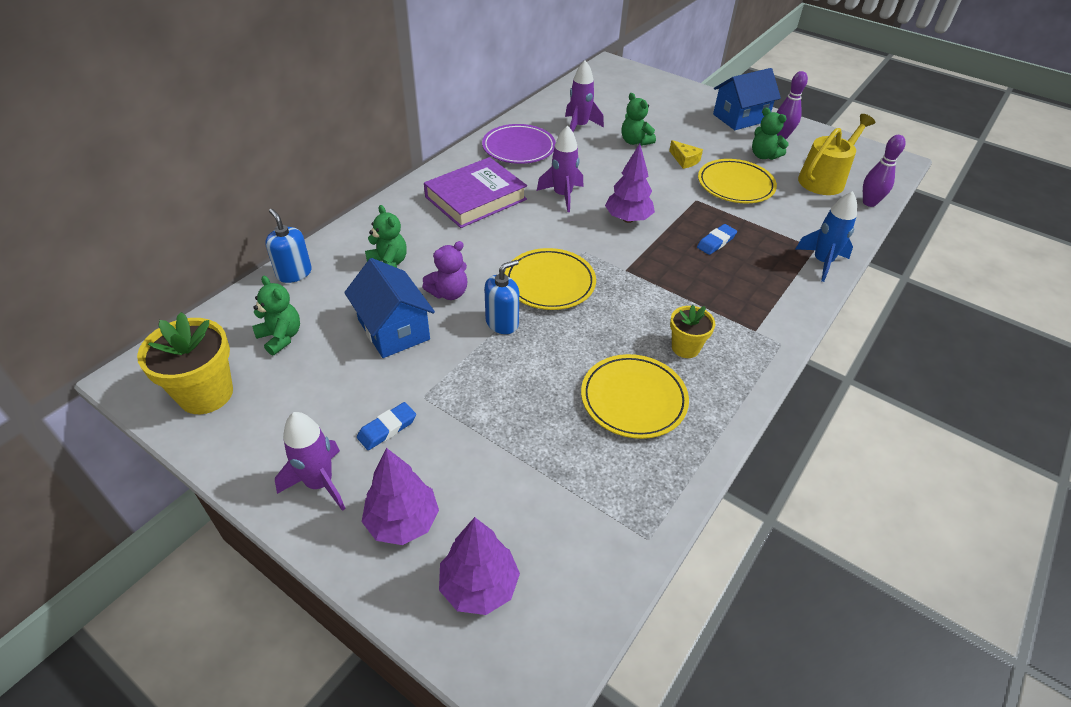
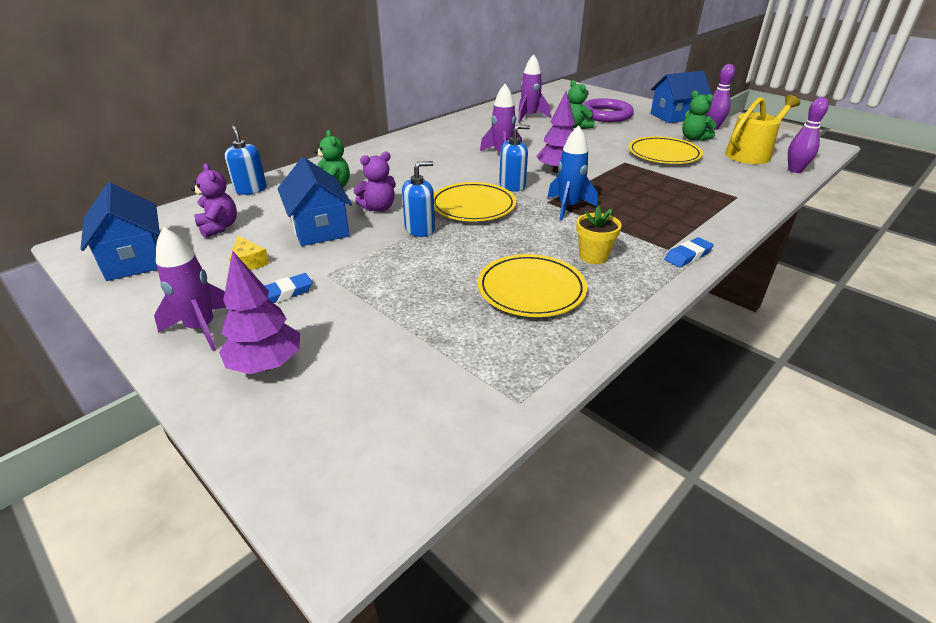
camera: 10 degrees right, 10 degrees down
(206, 394) = (135, 259): yellow flower pot -> blue house
(281, 337) = (219, 227): green teddy bear -> purple teddy bear
(475, 198) = (425, 153): purple book -> none
(479, 586) = (321, 425): purple tree -> none
(518, 148) = (472, 127): purple plate -> none
(584, 247) = (512, 186): none -> blue soap dispenser
(664, 119) = (606, 115): none -> purple ring
(685, 160) = (619, 138): yellow cheese -> yellow cheese (248, 262)
(716, 242) = (638, 188): blue eraser -> blue eraser (687, 256)
(822, 262) = (743, 206): blue rocket -> blue rocket (568, 207)

